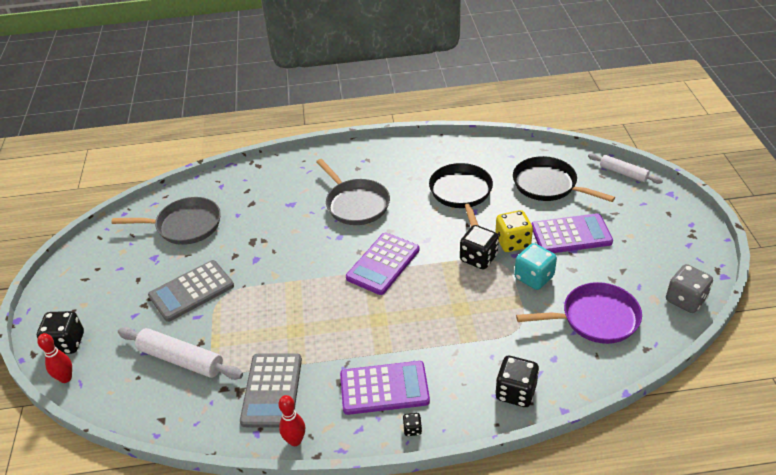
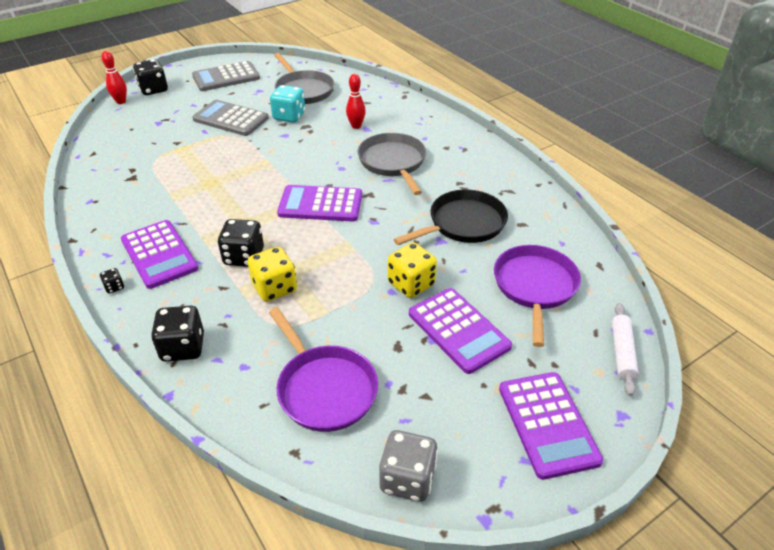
camera: 60 degrees right, 0 degrees up
(181, 359) = (155, 140): white rolling pin -> none
(272, 390) = (137, 193): grey calculator -> grey calculator (226, 77)
(295, 441) = (86, 223): red bowling pin -> red bowling pin (356, 126)
(355, 204) = (393, 162): grey pan -> grey pan turned 135 degrees clockwise
(475, 319) = (274, 288): none -> yellow dice
(478, 258) = (368, 265): black dice -> black dice (244, 257)
(534, 277) = (363, 316): turquoise dice -> turquoise dice (289, 116)
(548, 185) = (534, 287): black pan -> purple pan
(666, 225) = (547, 424): none -> purple calculator

